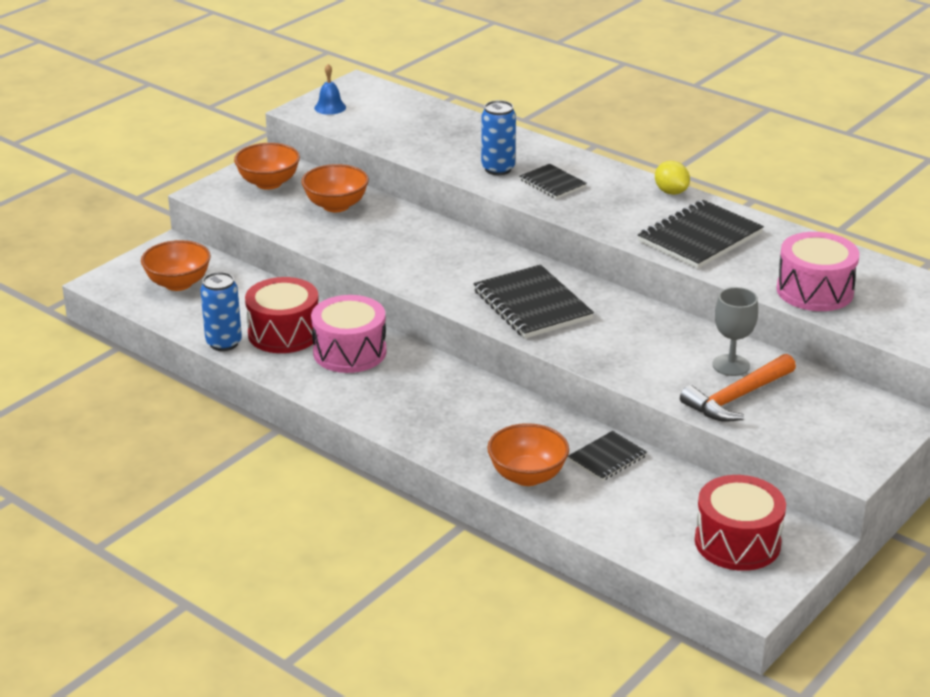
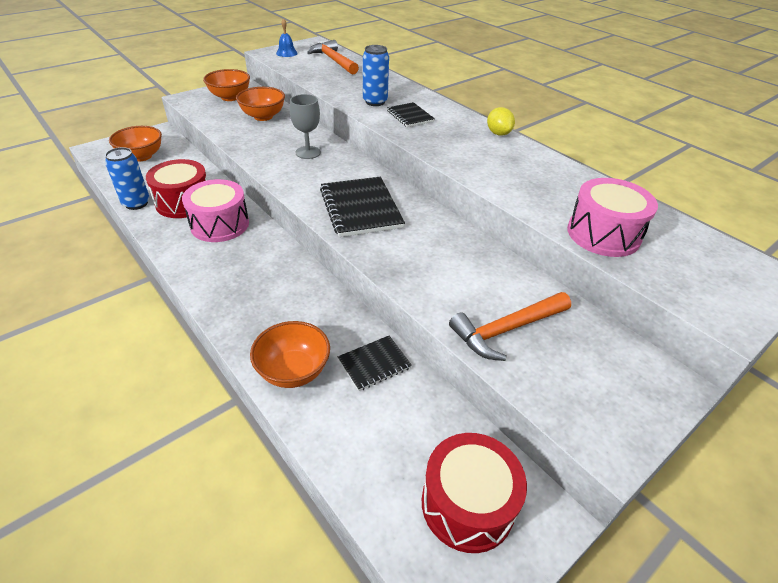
camera: 10 degrees right, 10 degrees up
(404, 111) = (333, 60): none -> orange hammer
(700, 237) = (510, 171): black notebook -> none
(731, 365) = (510, 292): grey goblet -> grey goblet (308, 152)

